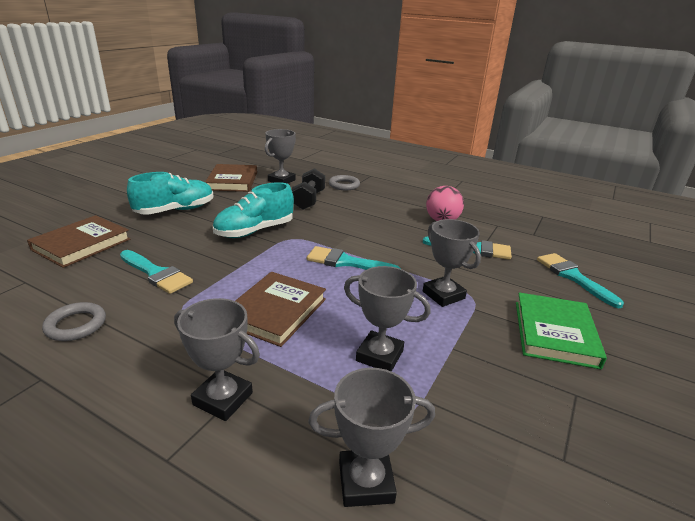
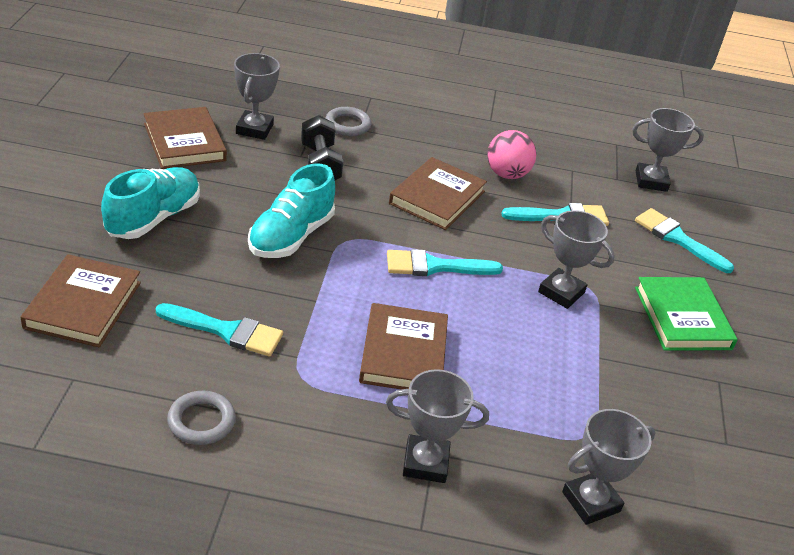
camera: 25 degrees left, 10 degrees up
(378, 226) = (437, 197): none -> brown book
(379, 356) = (538, 382): grey trophy -> grey trophy (651, 181)

